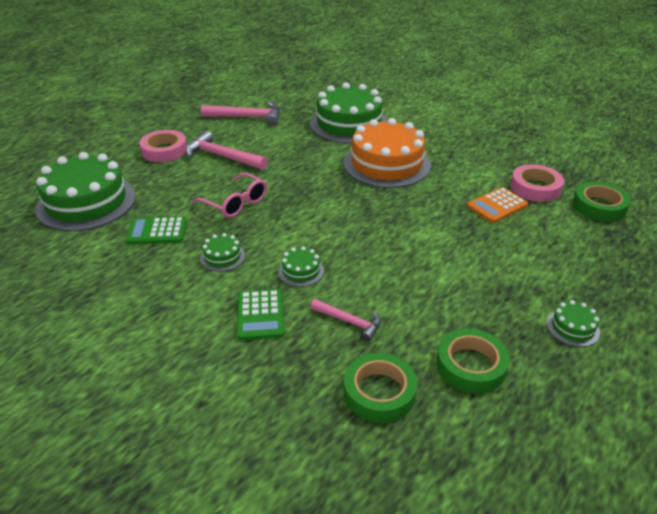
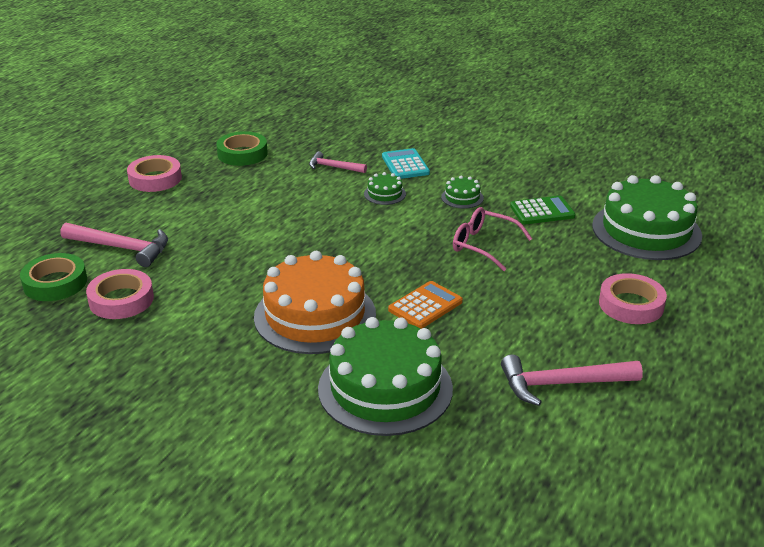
camera: 170 degrees right, 5 degrees down
(222, 156) = (544, 303): pink hammer -> pink hammer (121, 248)
(260, 315) = (405, 165): green calculator -> turquoise calculator
(379, 392) = (307, 138): green tape -> none
(497, 206) = (180, 271): orange calculator -> orange calculator (425, 306)
(572, 328) = (155, 179): green cake -> pink tape

